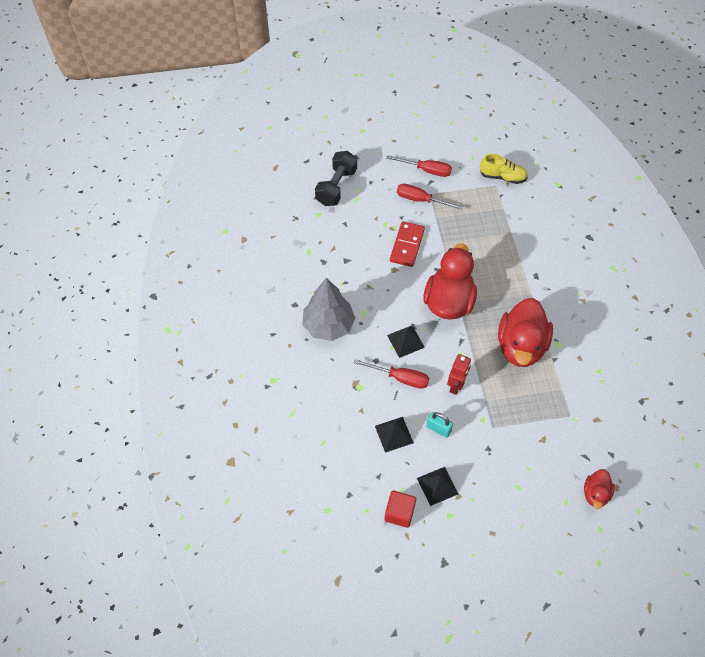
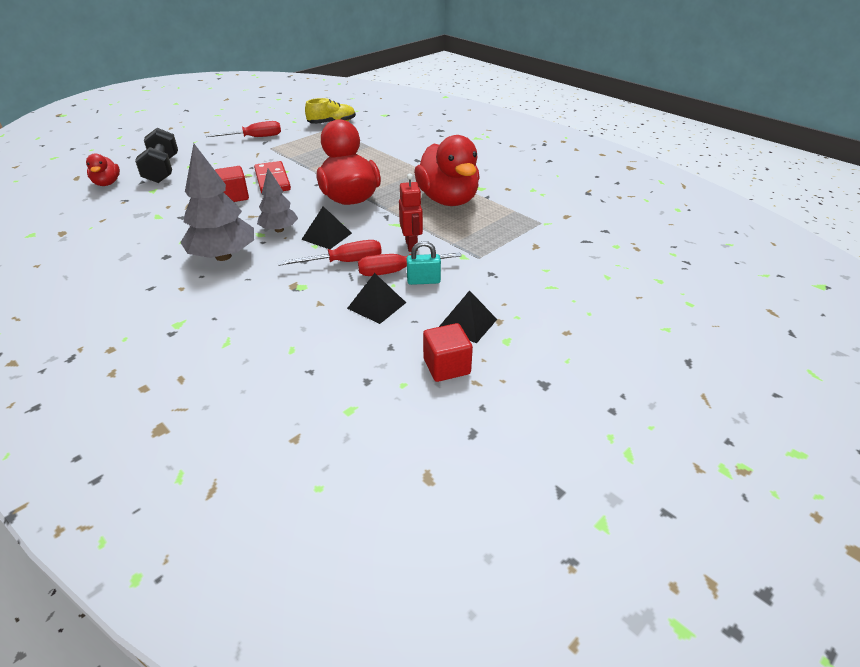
camera: 35 degrees left, 20 degrees down
(369, 254) = (234, 196): none -> red cube
(378, 315) = (279, 230): none -> grey tree
(421, 200) = (263, 153): red screwdriver -> red screwdriver (397, 271)
(595, 494) = (625, 259): red duck -> red duck (107, 183)

